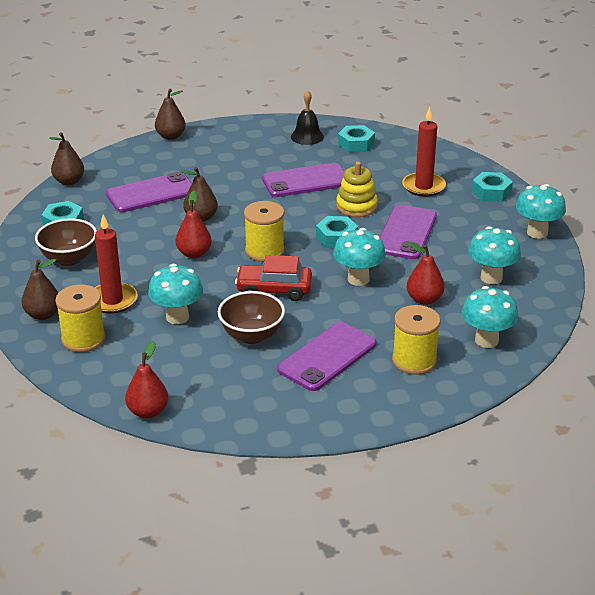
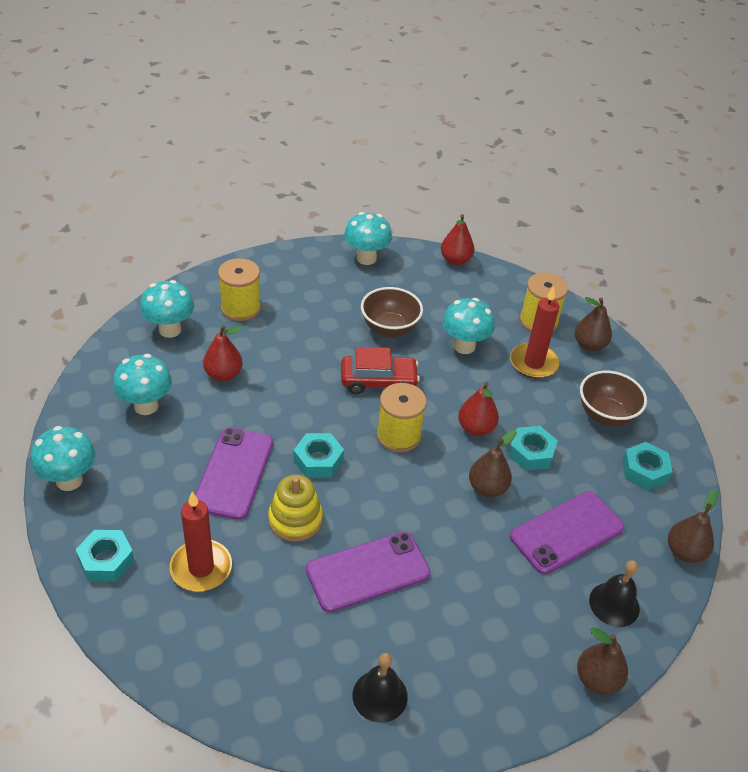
camera: 170 degrees right, 10 degrees up
(139, 162) = (614, 604): none -> black bell
(327, 357) = (318, 309): purple phone -> none
(356, 144) = (298, 677): turquoise nut -> turquoise nut (531, 453)
(358, 279) = (291, 398): turquoise mushroom -> turquoise mushroom (366, 258)

